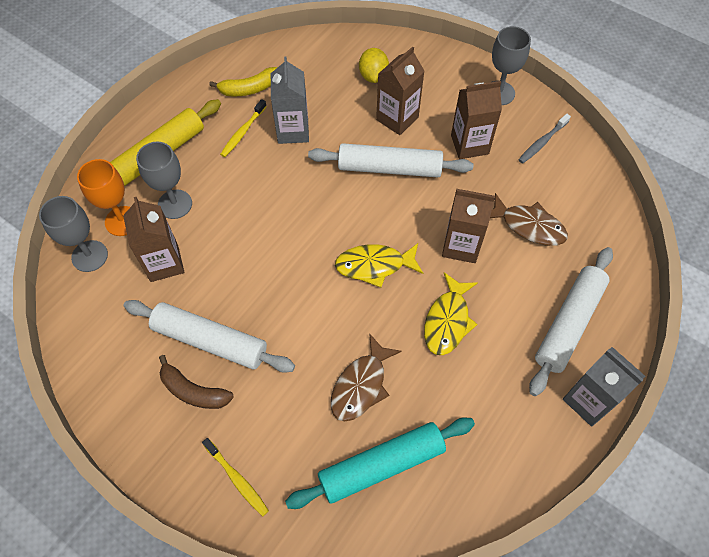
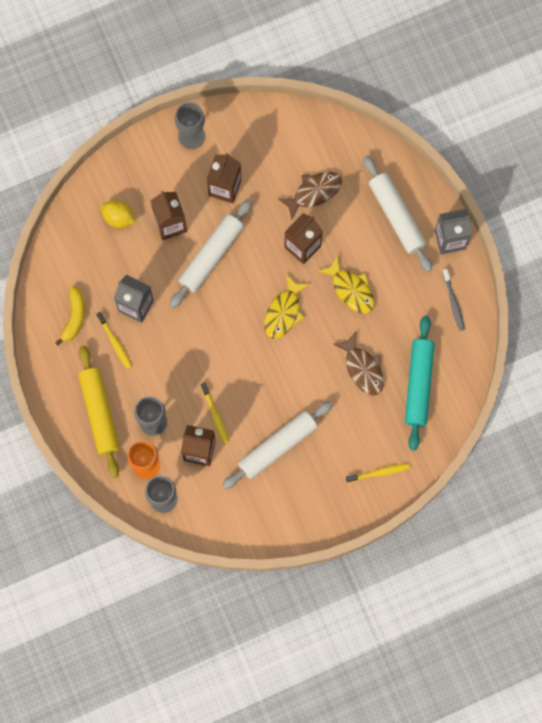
camera: 60 degrees left, 15 degrees up
(193, 391) = (307, 473): brown banana -> none
(213, 258) = (215, 415): none -> yellow toothbrush
(542, 142) = (253, 136): grey toothbrush -> grey toothbrush (453, 302)

